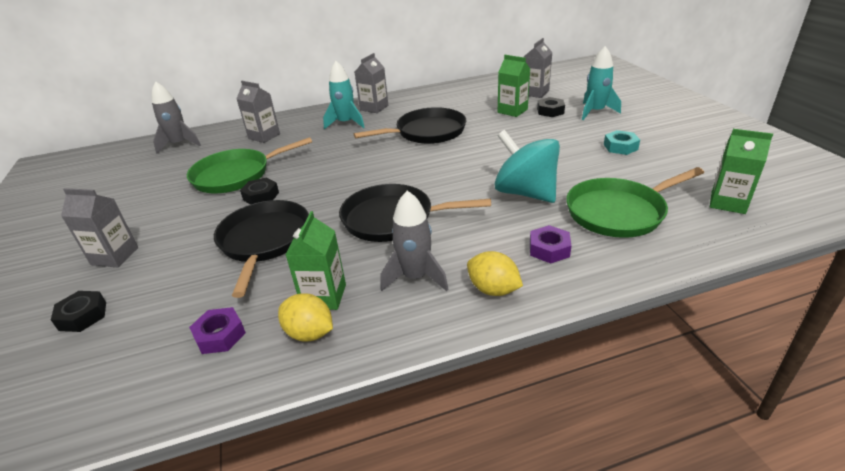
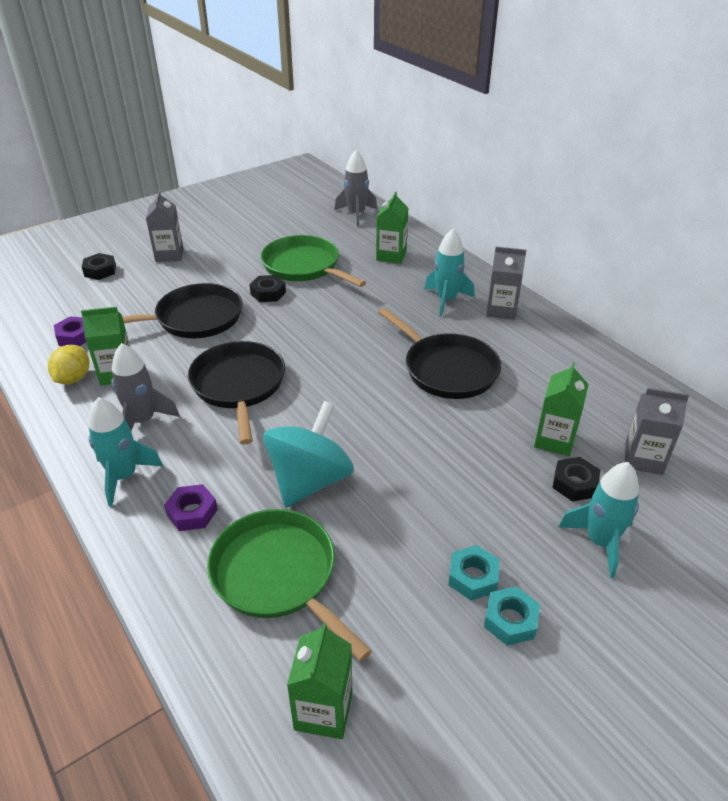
camera: 70 degrees right, 5 degrees up
(264, 136) = (391, 256): grey carton -> green carton
(493, 289) = (124, 476): yellow lemon -> turquoise rocket
(651, 141) = (510, 620): none -> turquoise nut

